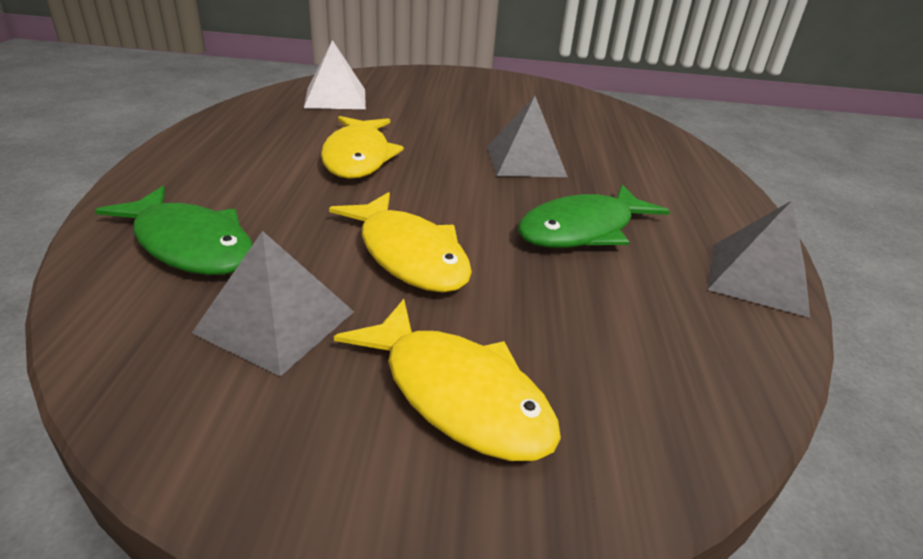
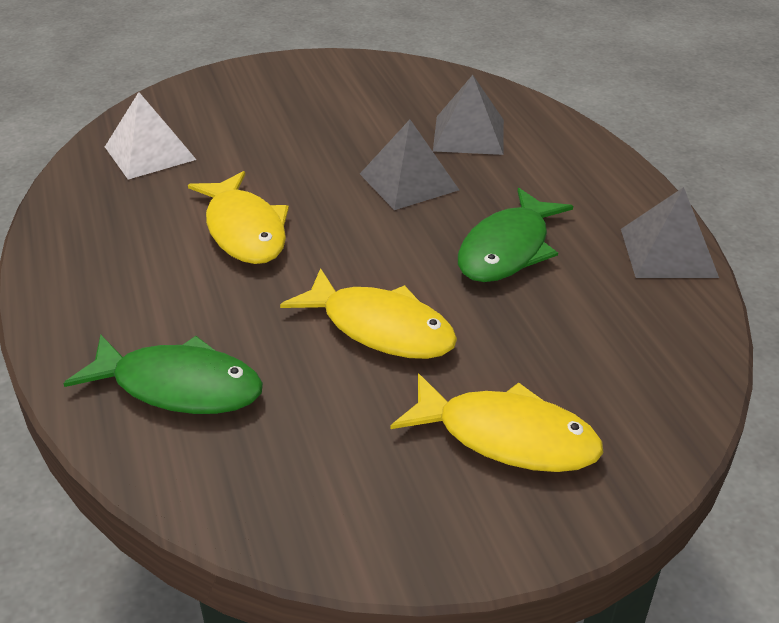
camera: 20 degrees left, 5 degrees up
(275, 321) = (323, 430): grey pyramid -> grey pyramid (468, 135)

